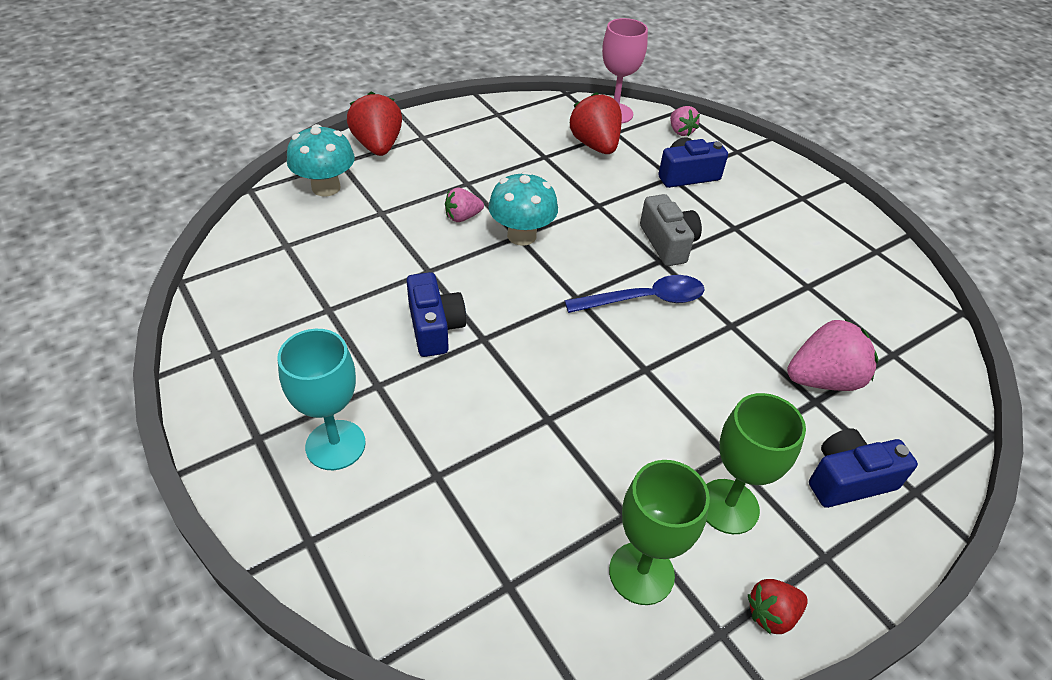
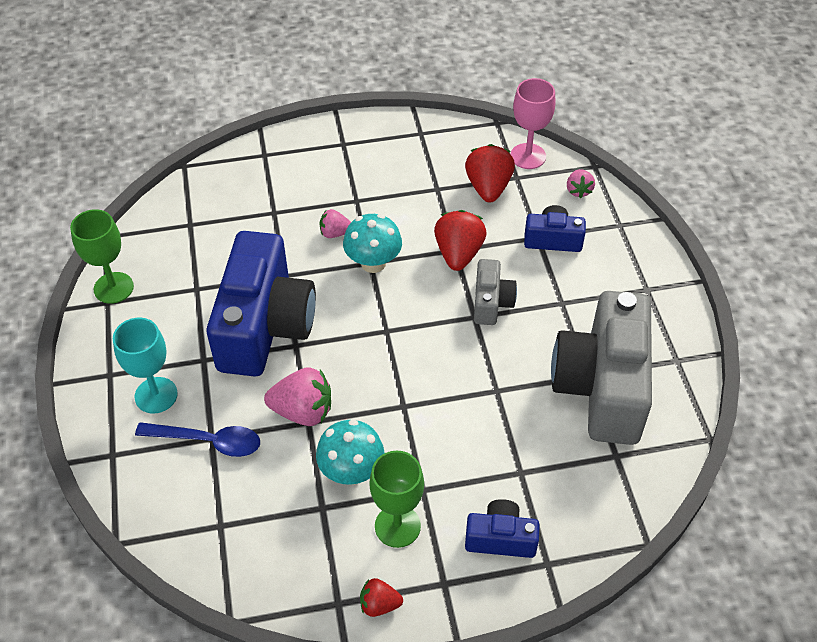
camera: 25 degrees right, 5 degrees up
(326, 187) = (241, 177): turquoise mushroom -> turquoise mushroom (351, 471)
(378, 146) = (301, 145): red strawberry -> red strawberry (458, 254)
(435, 327) = (264, 326): blue camera -> blue camera, size x2.12
(641, 573) = (309, 548): green goblet -> green goblet (113, 288)
(645, 300) = (439, 348): blue spoon -> blue spoon (208, 441)
(823, 379) = (539, 457): pink strawberry -> pink strawberry (303, 411)
(830, 292) = (602, 386): none -> grey camera

